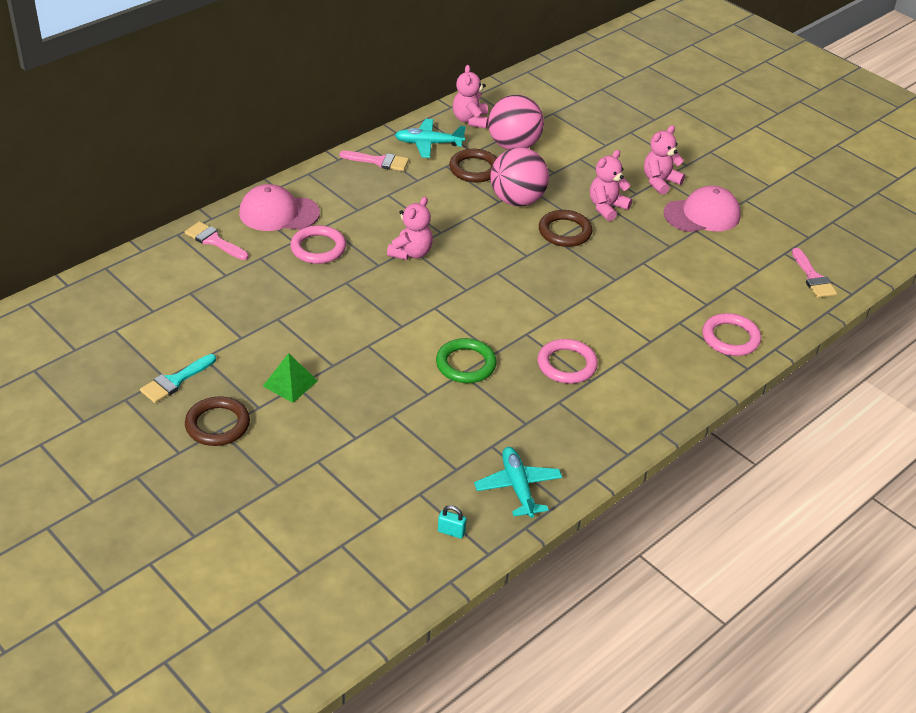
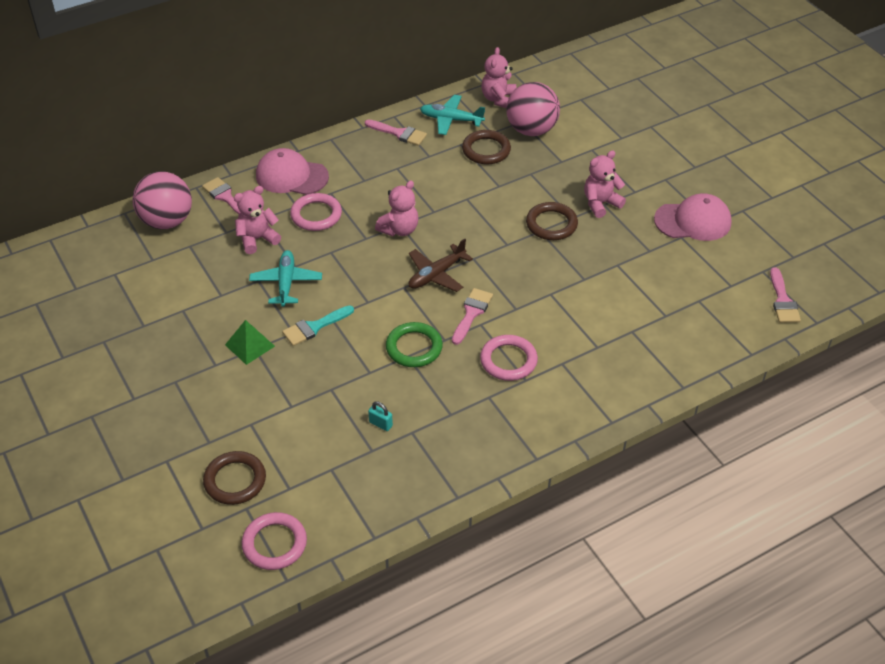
camera: 15 degrees right, 5 degrees up
(175, 381) = (151, 330): turquoise brush -> turquoise brush (314, 327)
(217, 425) = (174, 377): brown ring -> brown ring (235, 480)
(451, 532) = (347, 511): turquoise padlock -> turquoise padlock (380, 424)
(464, 292) = (436, 274): none -> brown plane
(513, 324) = (471, 313): none -> pink brush
(517, 200) = (516, 187): pink ball -> pink ball (167, 221)
(518, 487) = (422, 476): turquoise plane -> turquoise plane (286, 283)
(660, 182) = (662, 182): pink teddy bear -> pink teddy bear (257, 239)
(730, 338) = (677, 354): pink ring -> pink ring (274, 544)

